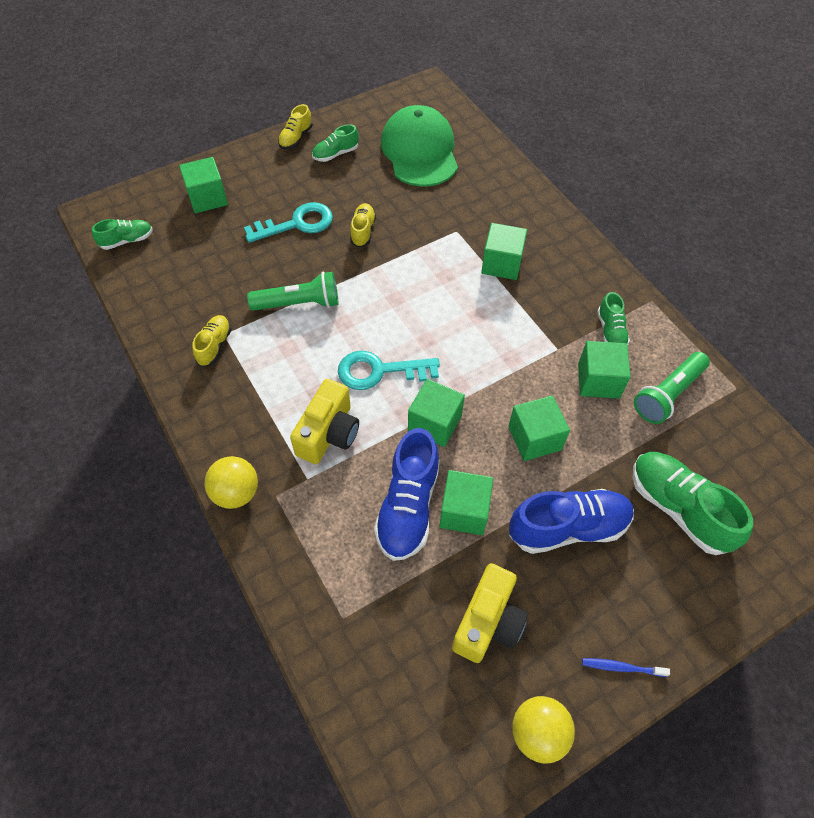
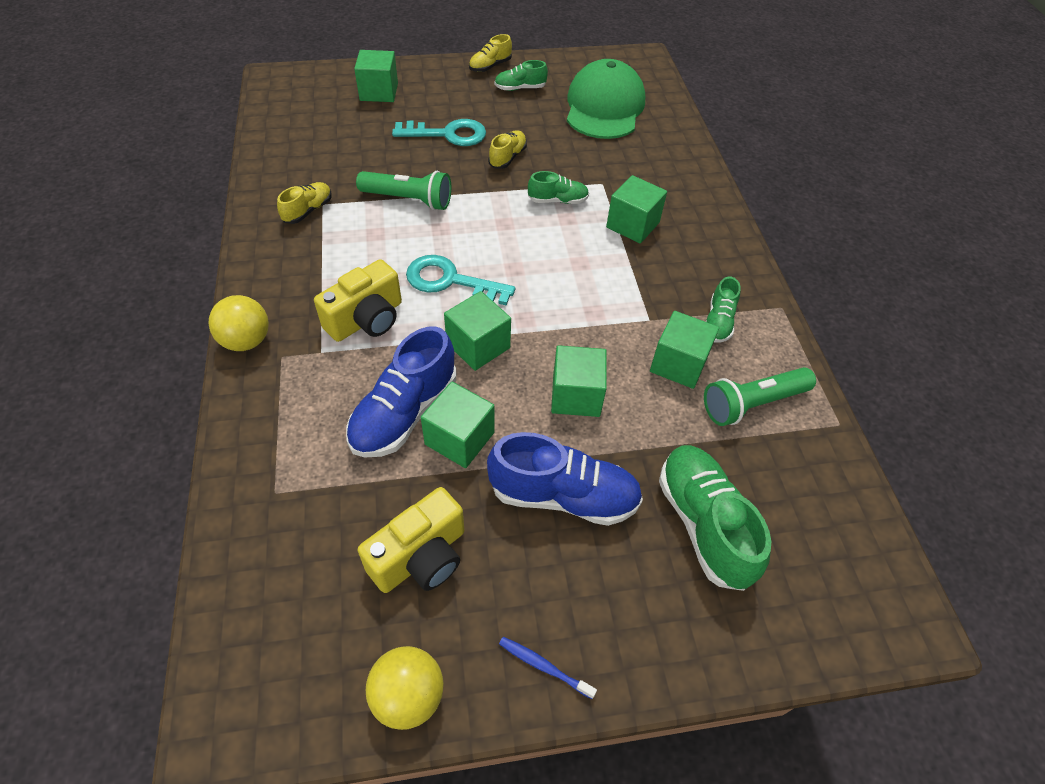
camera: 20 degrees right, 5 degrees down
(127, 240) = (286, 105): green shoe -> green shoe (557, 200)

